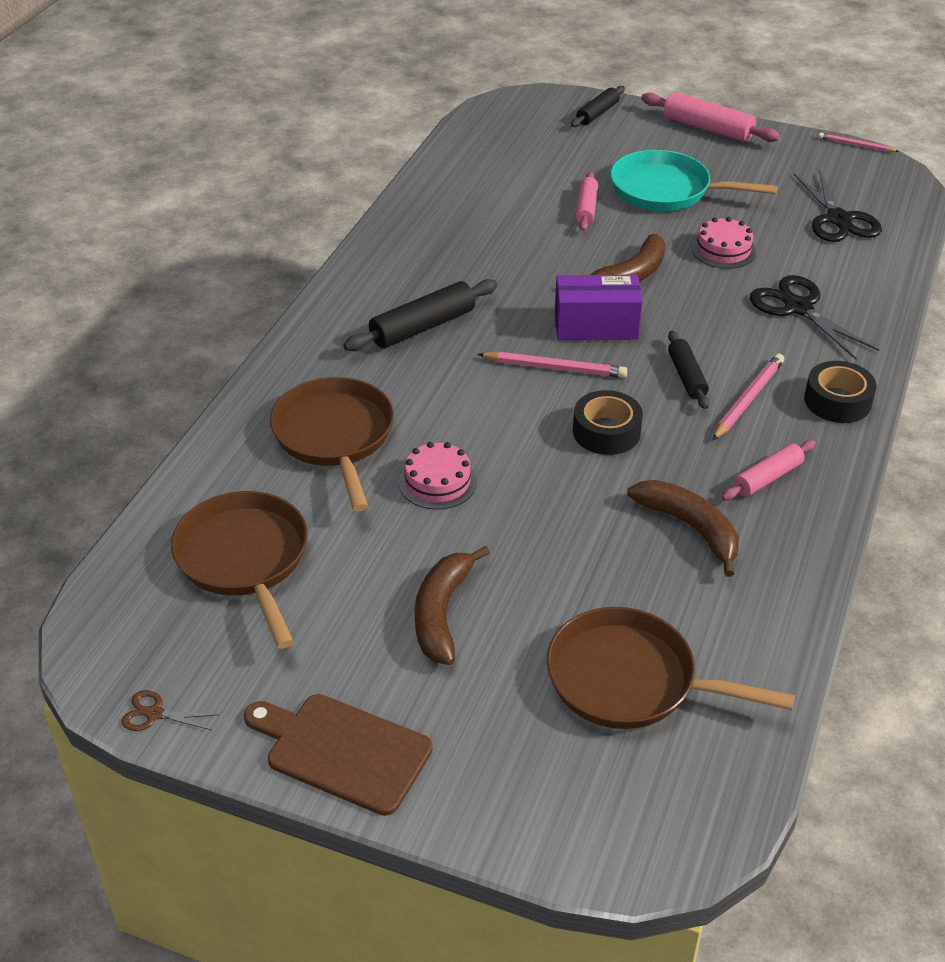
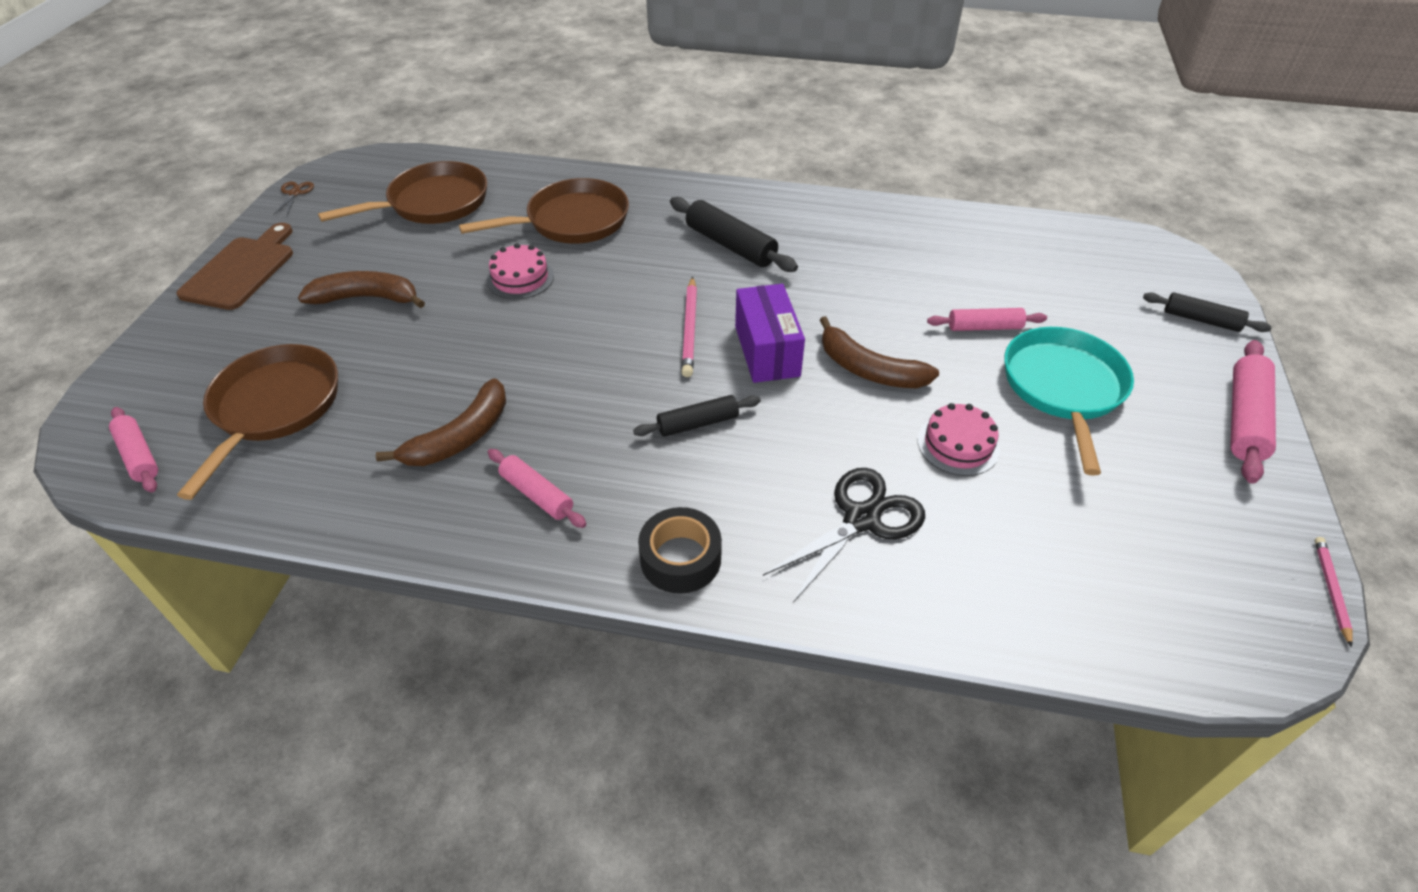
camera: 80 degrees right, 5 degrees up
(606, 432) = (598, 370): black tape -> none
(697, 794) = (139, 456): none -> pink rolling pin
(748, 399) = (668, 475): pink pencil -> none
(838, 219) = (1097, 564): black scissors -> none

